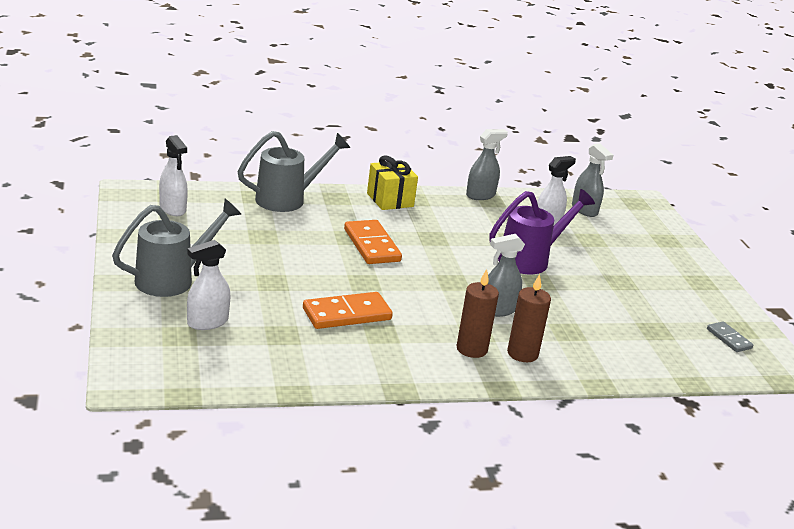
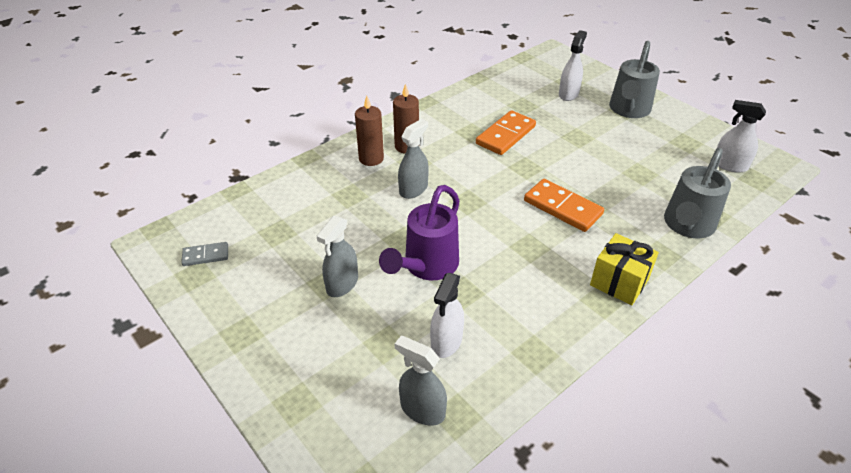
camera: 155 degrees right, 15 degrees up
(480, 195) = (553, 356): grey spray bottle -> grey spray bottle (342, 284)
(729, 339) = (205, 256): grey domino -> grey domino turned 45 degrees counterclockwise

